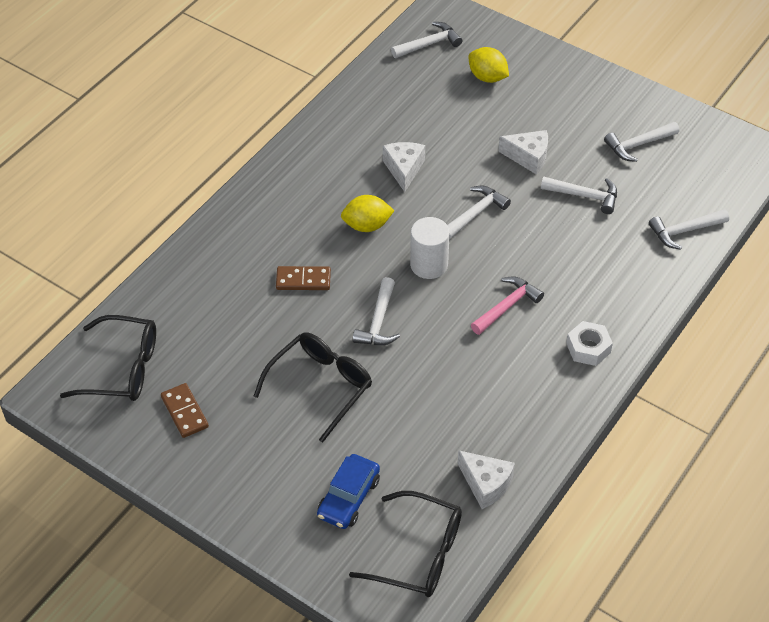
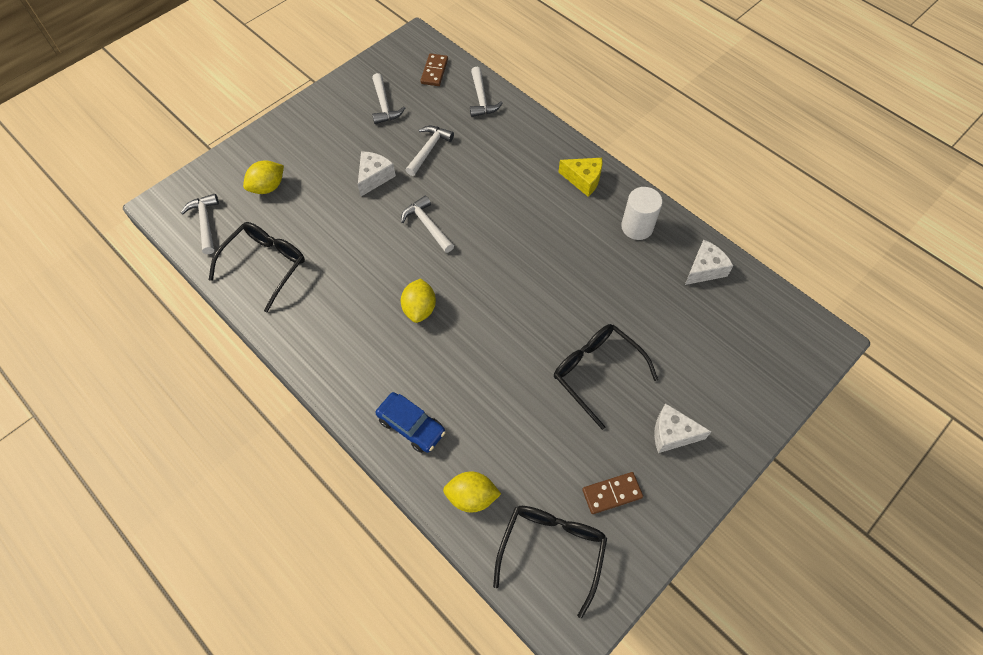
camera: 80 degrees left, 10 degrees up
(168, 300) = (471, 497): none -> yellow lemon
(303, 280) = (472, 370): brown domino -> brown domino (434, 71)
(349, 498) = (713, 367): blue car -> blue car (411, 426)
(378, 322) = (533, 317): white hammer -> none
(404, 169) = (359, 269): white cheese -> white cheese (672, 434)
(418, 553) = (767, 326): black glasses -> black glasses (265, 266)
(429, 265) = (477, 269): white cylinder -> white cylinder (637, 227)
(507, 306) = (533, 223): pink hammer -> none
(588, 348) = (583, 180): white nut -> yellow cheese

